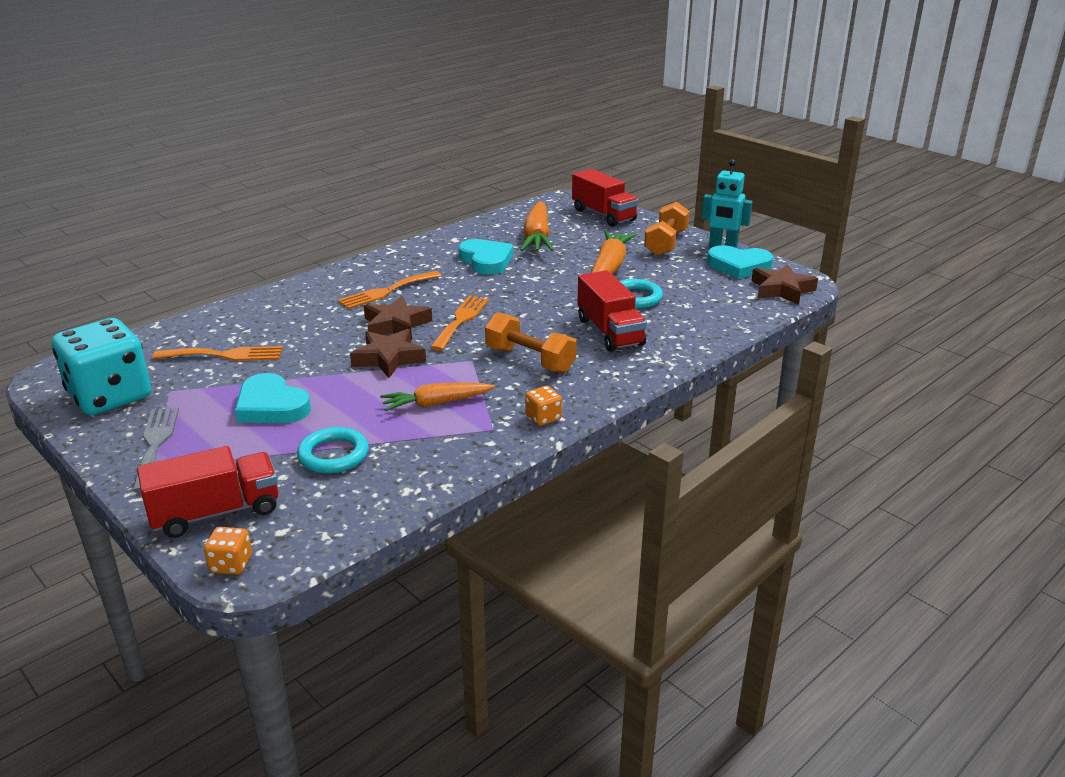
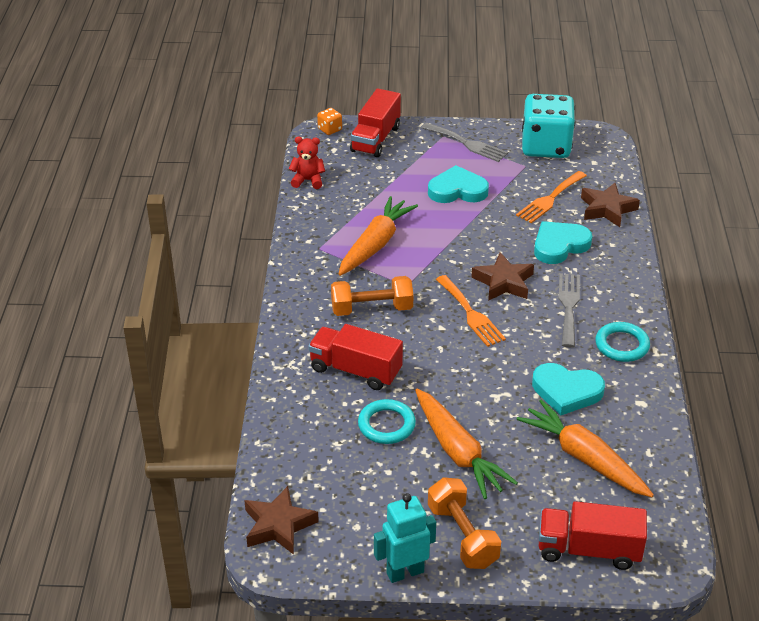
camera: 135 degrees right, 10 degrees up
(333, 455) = (375, 188): turquoise ring -> turquoise ring (622, 345)
(380, 508) = (308, 180): none -> red teddy bear
(386, 291) = (568, 306): orange fork -> grey fork
(388, 358) = (457, 255): brown star -> brown star (607, 209)
(436, 403) = (375, 244): orange carrot -> orange carrot, size x1.53
(543, 418) = (302, 272): orange dice -> none
(739, 266) = (353, 542): turquoise heart -> turquoise heart (559, 245)

